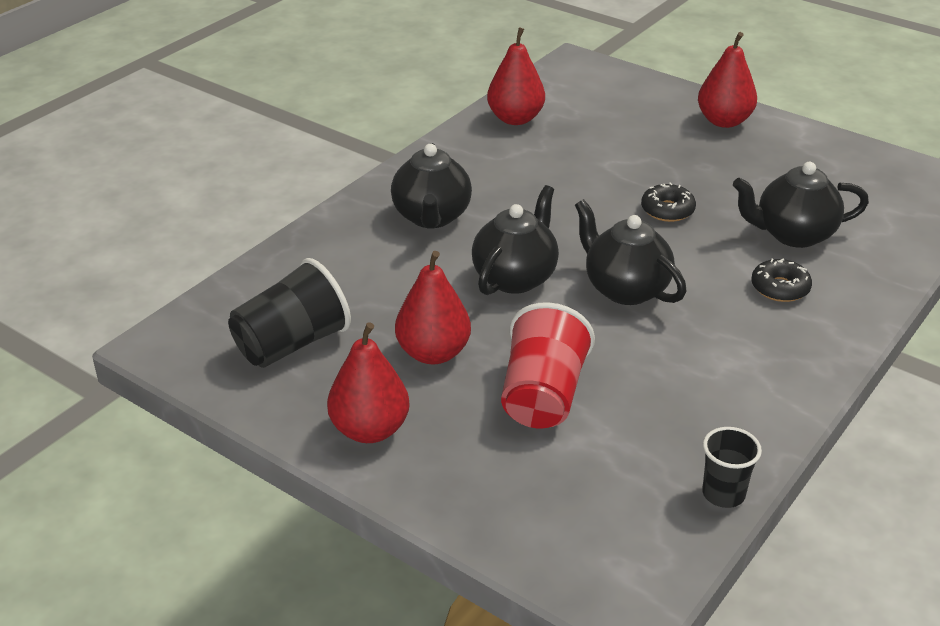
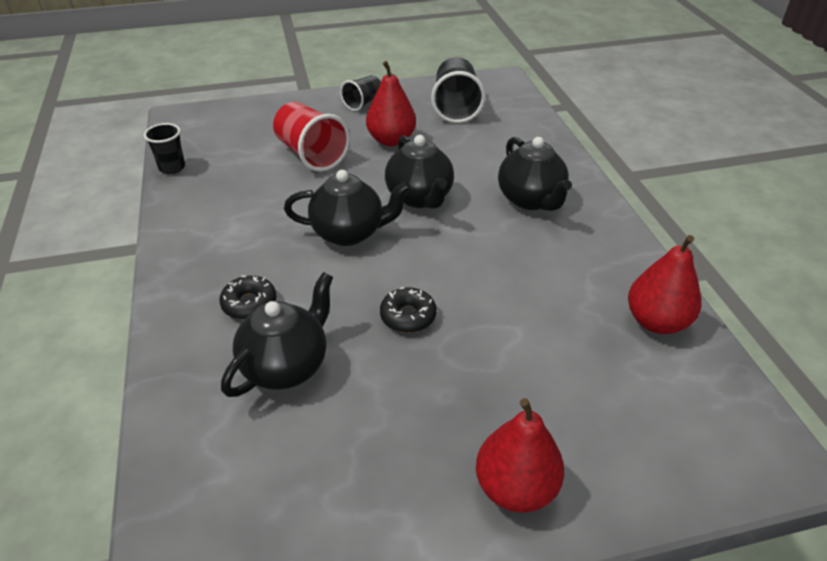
camera: 130 degrees right, 5 degrees up
(370, 430) = (363, 103): red pear -> black cup
(431, 217) = (531, 199): black teapot -> black teapot turned 150 degrees counterclockwise

